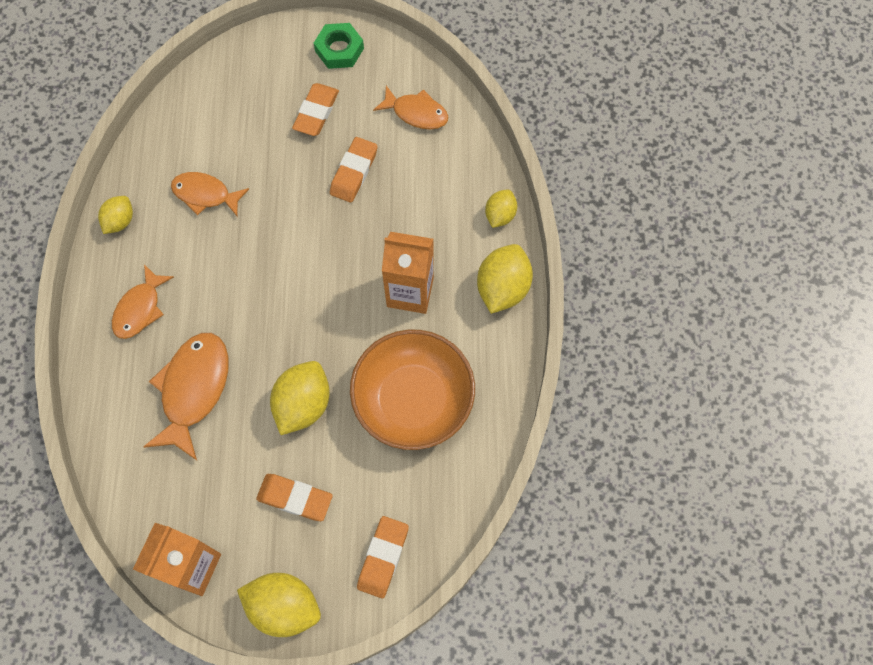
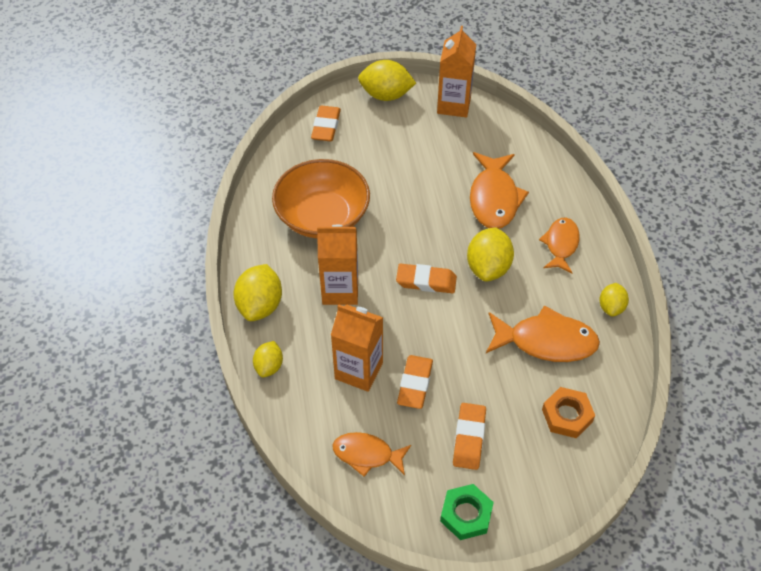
camera: 170 degrees right, 15 degrees down
(205, 194) = (546, 341): orange fish -> orange fish, size x1.55
(216, 118) = (567, 415): none -> orange nut
(295, 498) = (396, 148): orange eraser -> orange eraser (426, 281)
(303, 404) = (407, 201): yellow lemon -> yellow lemon (488, 267)
(407, 195) = (359, 370): none -> orange carton

